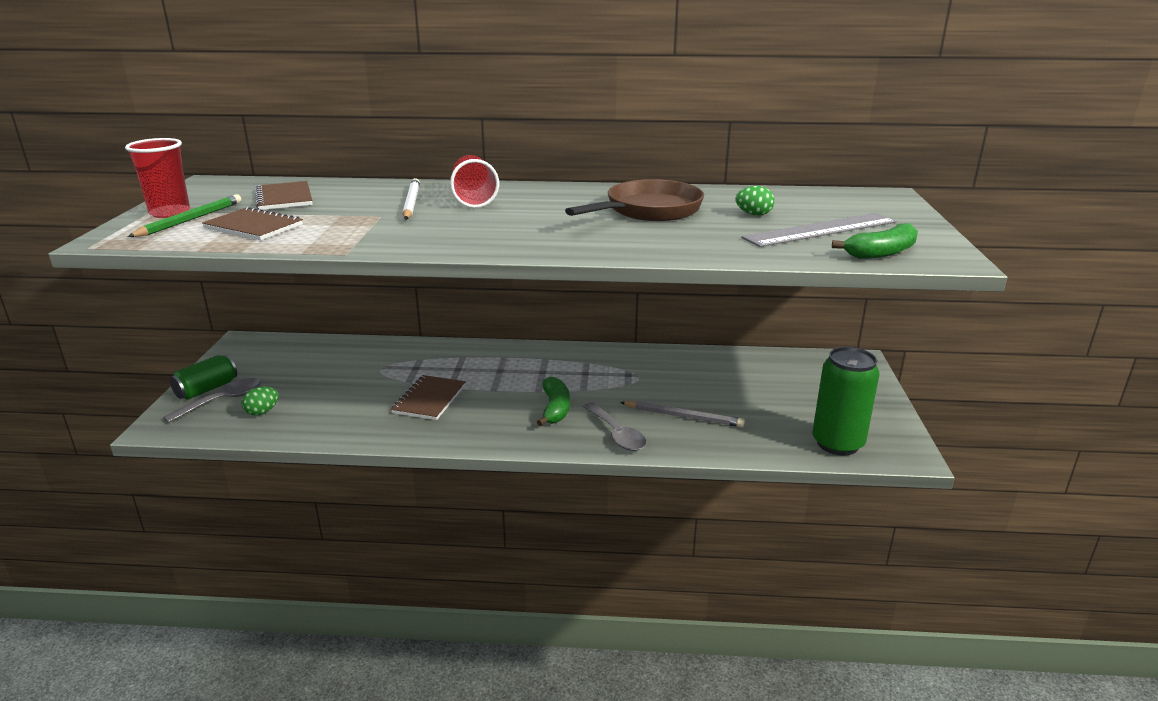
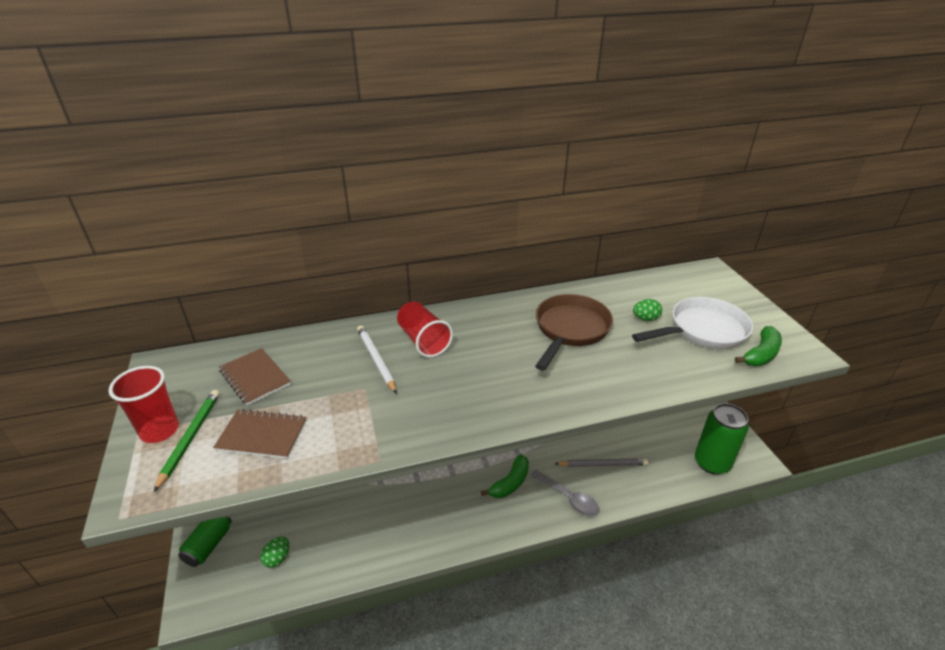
camera: 20 degrees left, 10 degrees up
(222, 401) = (233, 555): grey spoon -> none
(429, 399) = (409, 500): brown notebook -> none
(555, 409) = (510, 483): green banana -> green banana turned 60 degrees clockwise
(820, 230) = (702, 331): grey ruler -> white pan

